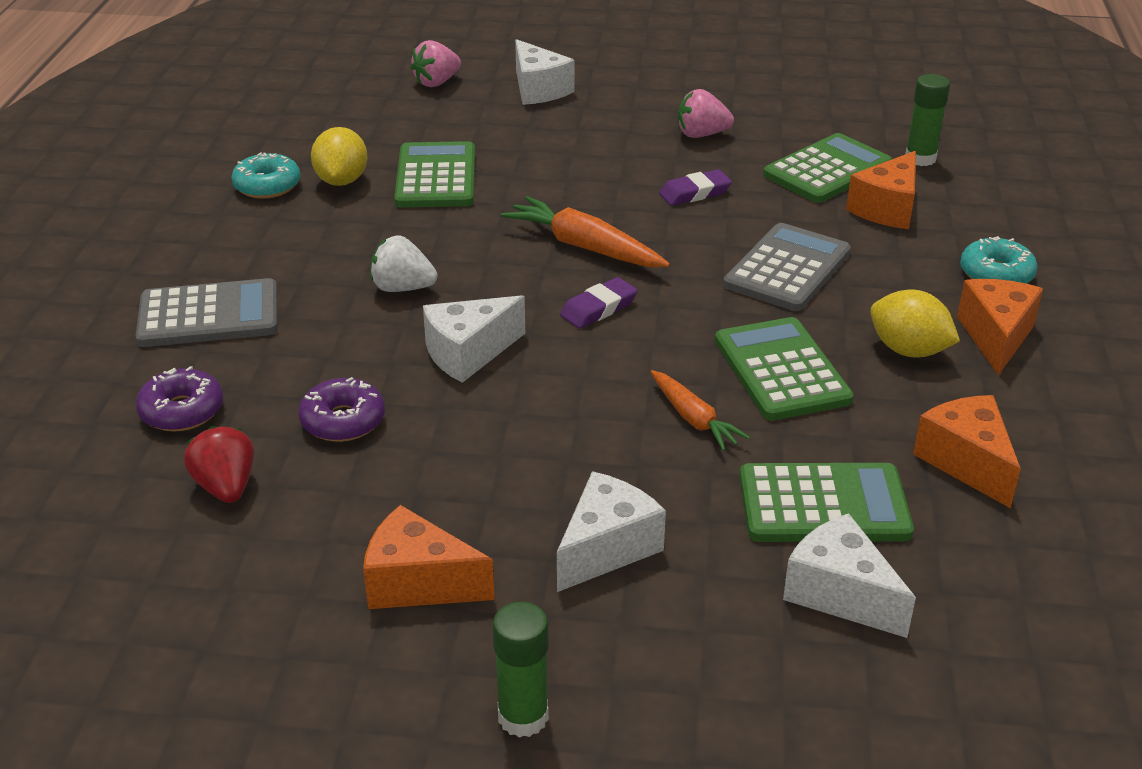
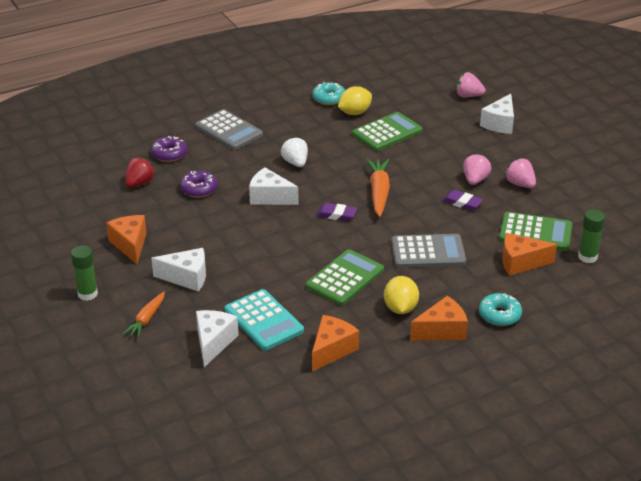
camera: 55 degrees right, 0 degrees up
(650, 161) = (475, 180): none -> pink strawberry
(694, 419) = (286, 268): orange carrot -> orange carrot (146, 319)
(823, 505) = (264, 320): green calculator -> turquoise calculator

